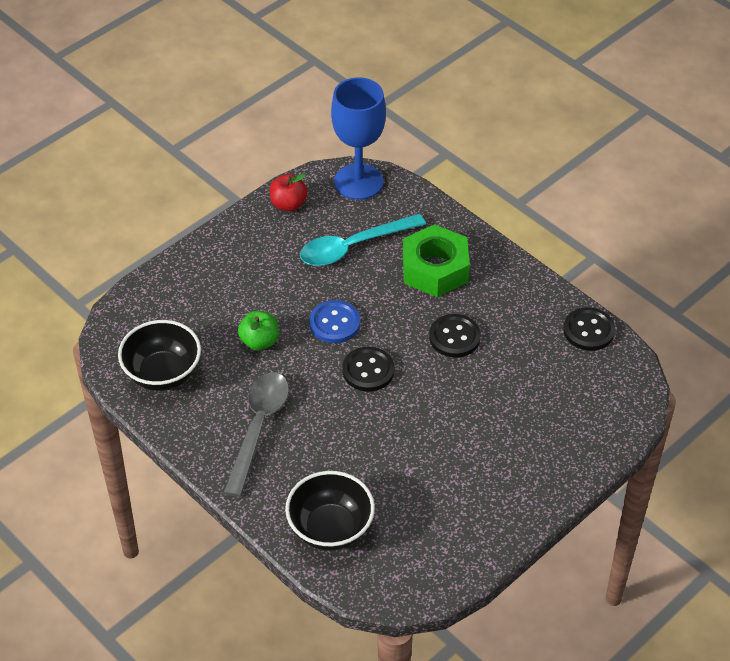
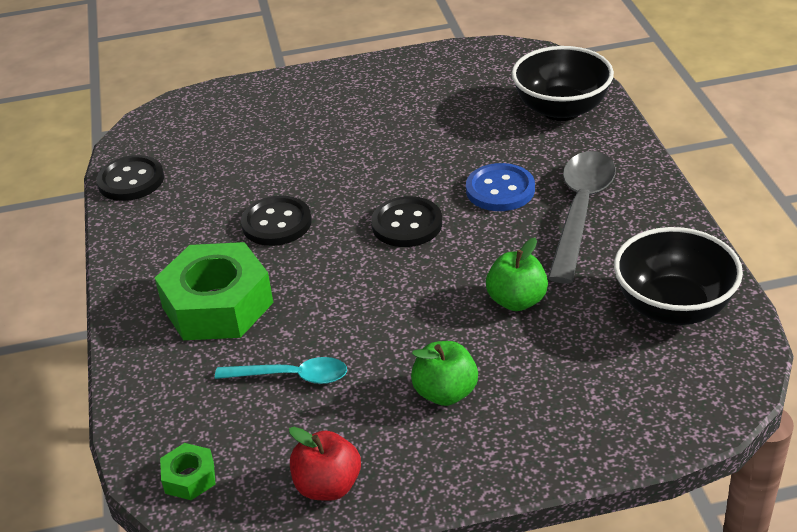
camera: 145 degrees left, 10 degrees down
(258, 428) = (580, 211): grey spoon -> grey spoon turned 150 degrees clockwise
(263, 270) = (445, 393): none -> green apple
(334, 323) = (402, 288): blue button -> blue button (500, 190)
(353, 246) = (291, 376): turquoise spoon -> turquoise spoon, size x0.60
(358, 182) = (189, 477): blue goblet -> green nut

